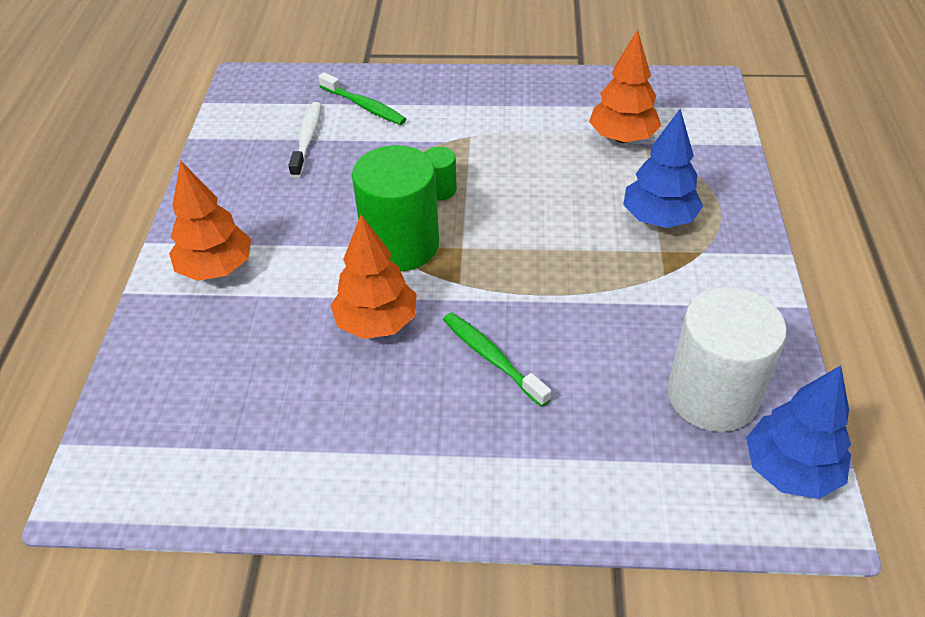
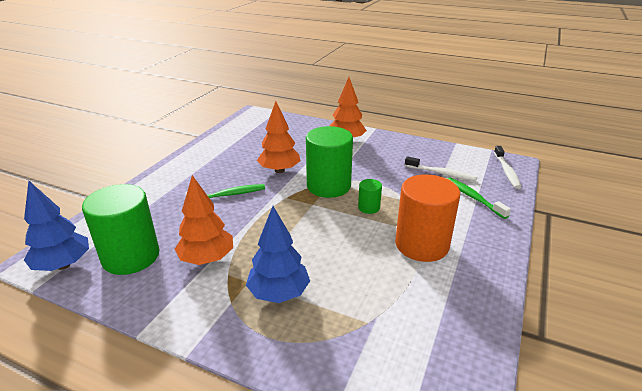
camera: 110 degrees right, 15 degrees down
(275, 85) = (506, 171): none -> white toothbrush
(364, 106) = (473, 197): green toothbrush -> green toothbrush turned 90 degrees clockwise
(496, 132) = (421, 245): none -> orange cylinder
(622, 138) = (387, 311): orange tree -> orange tree (207, 259)
(712, 395) = (131, 256): white cylinder -> green cylinder

